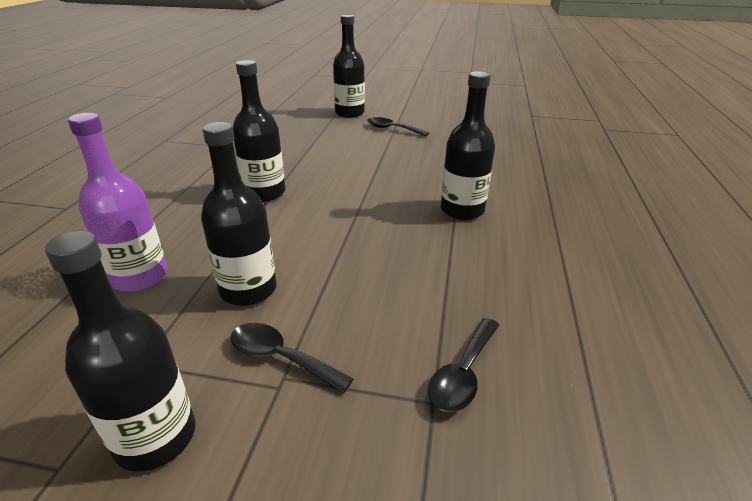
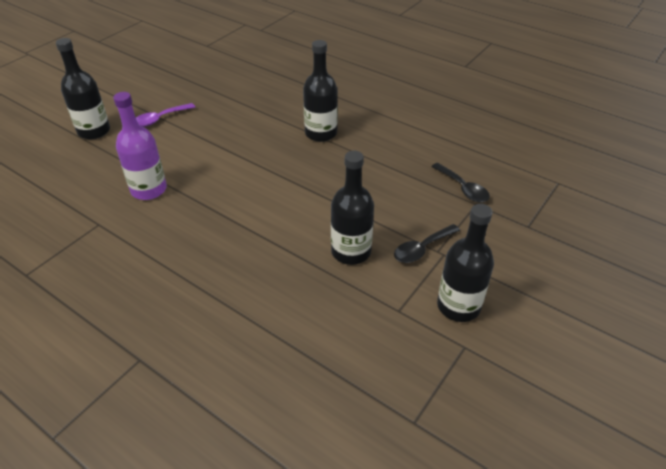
camera: 65 degrees left, 10 degrees up
(139, 277) = (300, 307): purple bottle -> purple bottle (149, 189)
(264, 193) = (219, 220): black bottle -> none
(392, 129) = (160, 119): black spoon -> purple spoon

